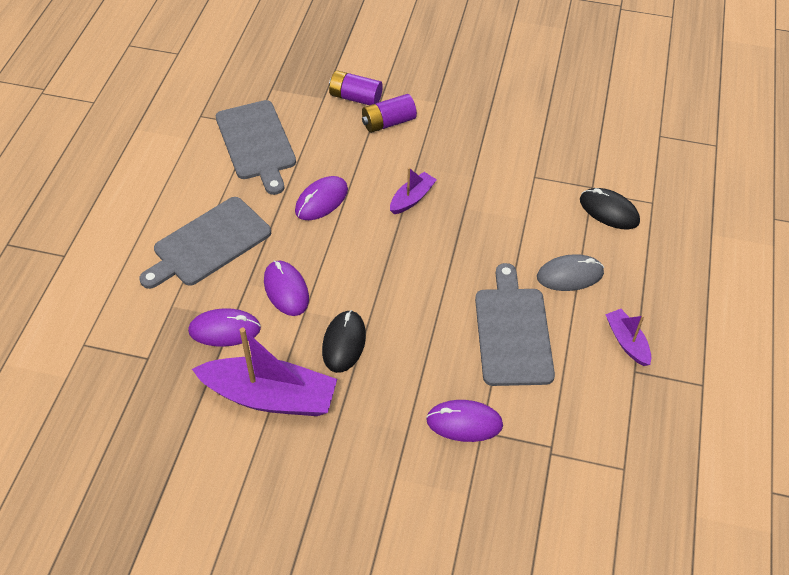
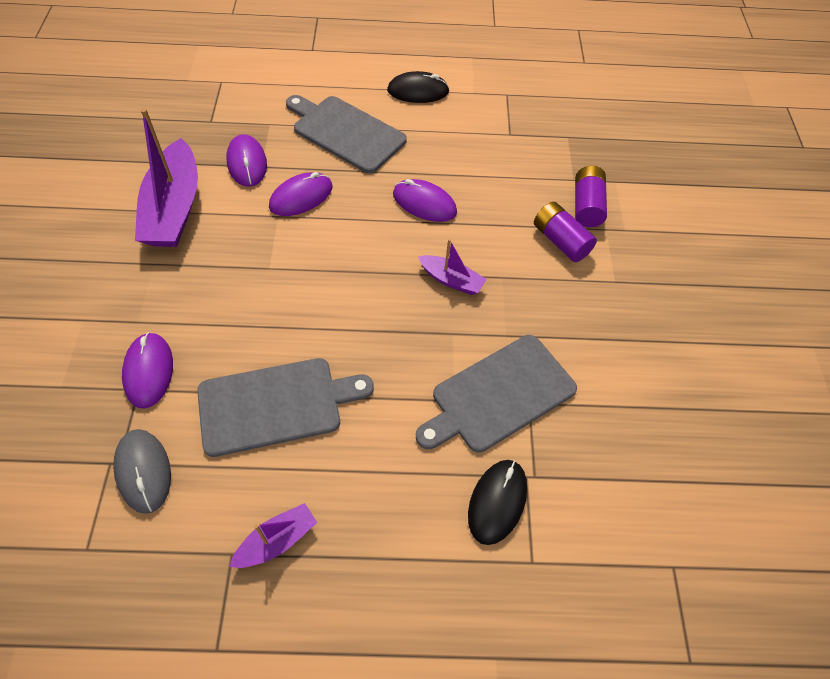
camera: 75 degrees right, 5 degrees up
(256, 143) = (486, 140): grey cutting board -> grey cutting board (499, 395)
(344, 343) = (242, 252): black mouse -> black mouse (418, 91)
(570, 275) = (373, 461): grey mouse -> grey mouse (143, 471)

